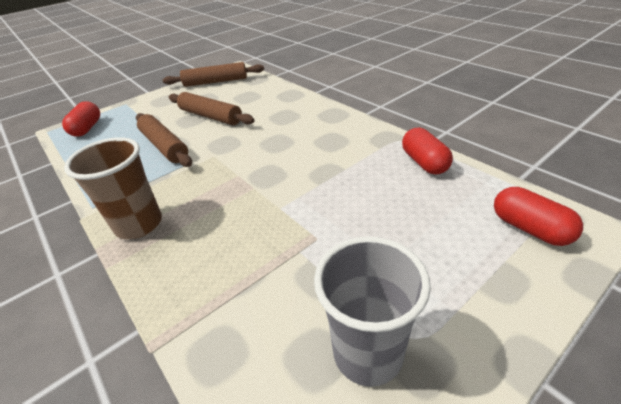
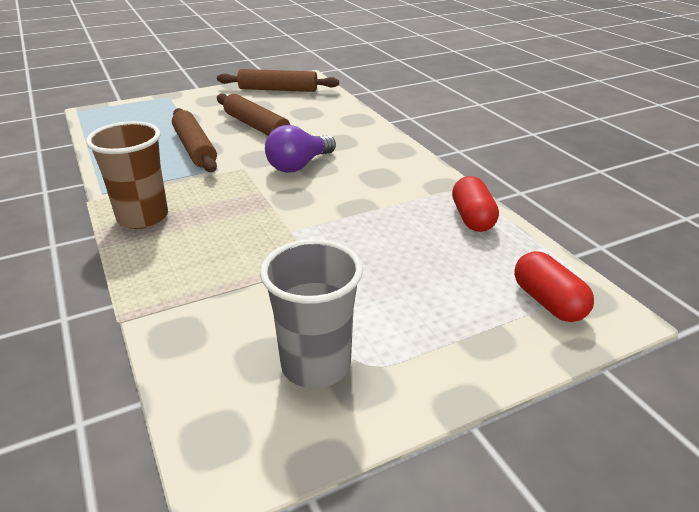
camera: 10 degrees right, 5 degrees down
(87, 128) = (119, 115): red capsule -> none
(260, 144) = (299, 165): none -> purple light bulb

